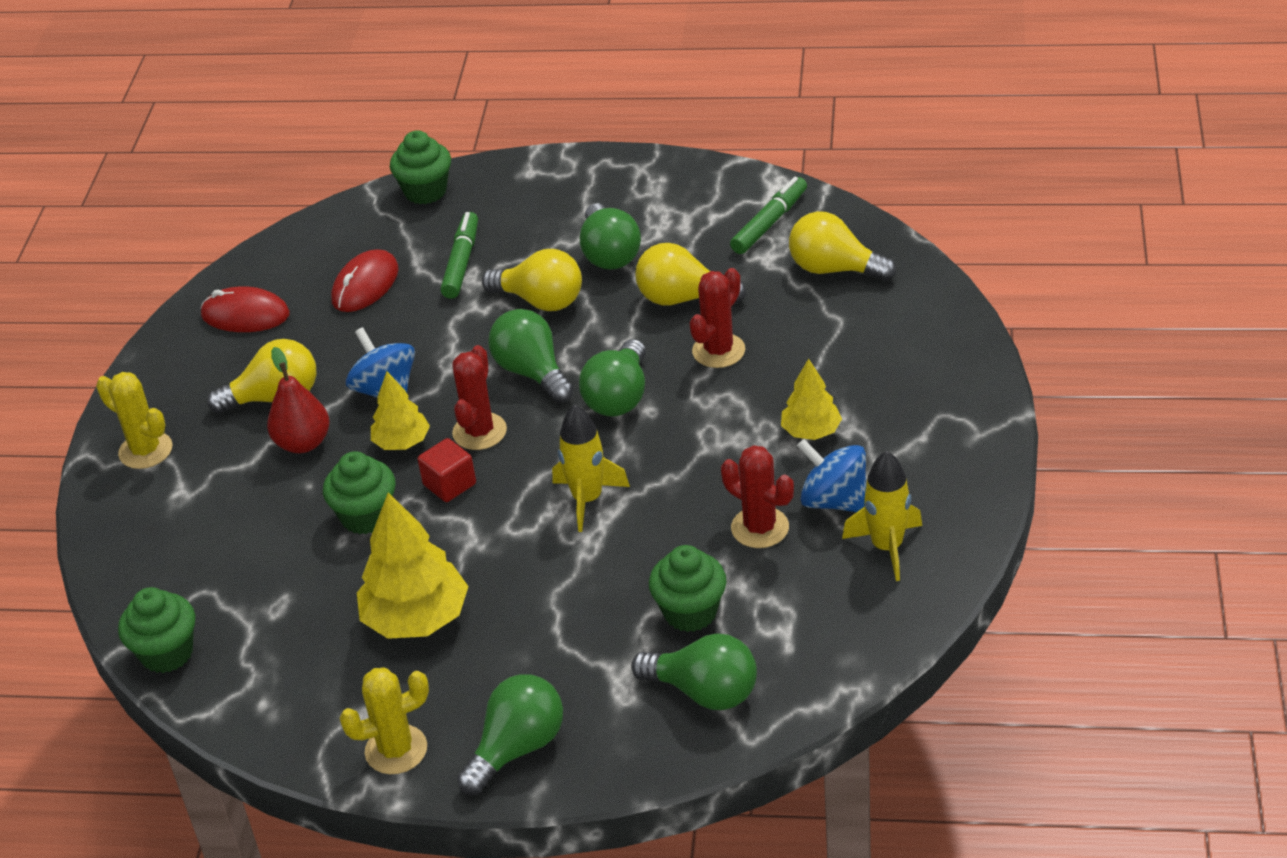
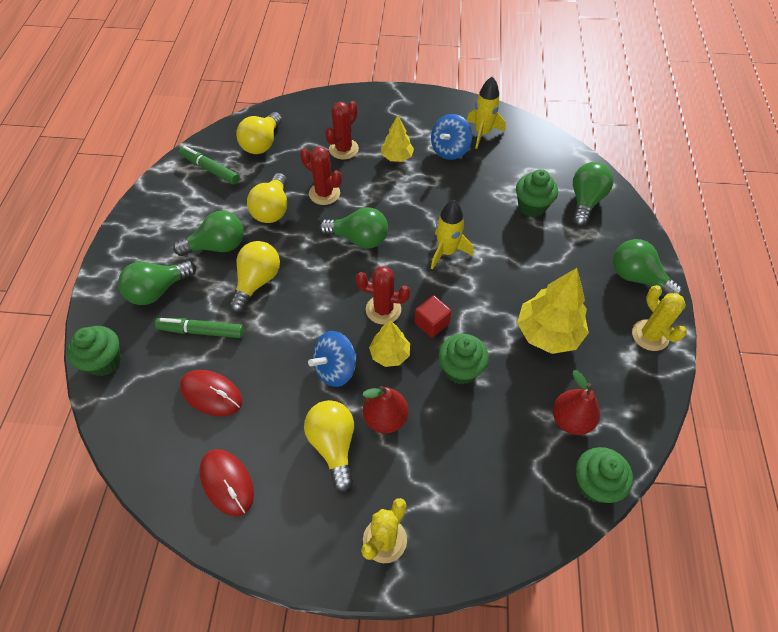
camera: 95 degrees left, 15 degrees up
(245, 315) = (227, 482): red mouse -> red mouse turned 45 degrees counterclockwise
(265, 635) = (571, 419): none -> red pear
(532, 372) = (329, 283): green light bulb -> green light bulb (158, 290)
(760, 528) = (469, 178): red cactus -> red cactus (343, 149)

